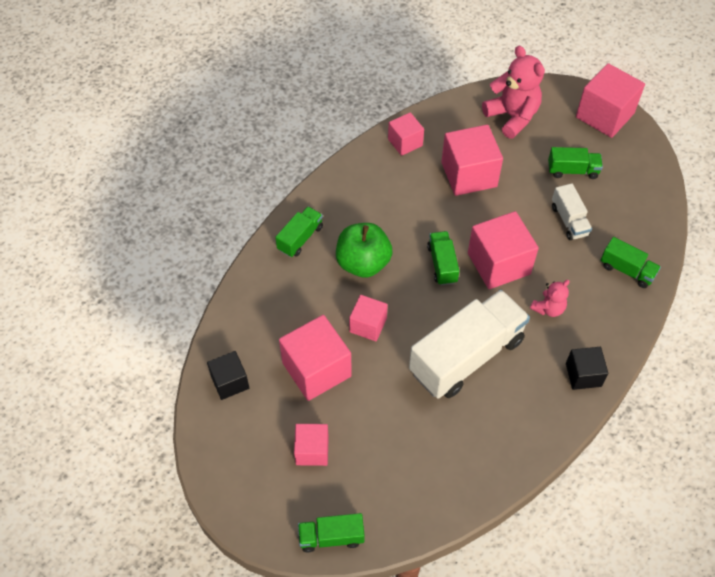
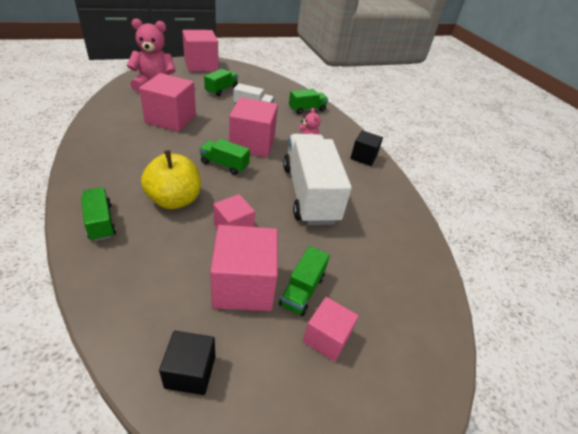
camera: 65 degrees left, 15 degrees down
(331, 537) = (429, 374): green truck -> green truck (302, 290)
(363, 263) = (174, 200): green apple -> yellow apple
(405, 142) = (104, 127): pink cube -> none

